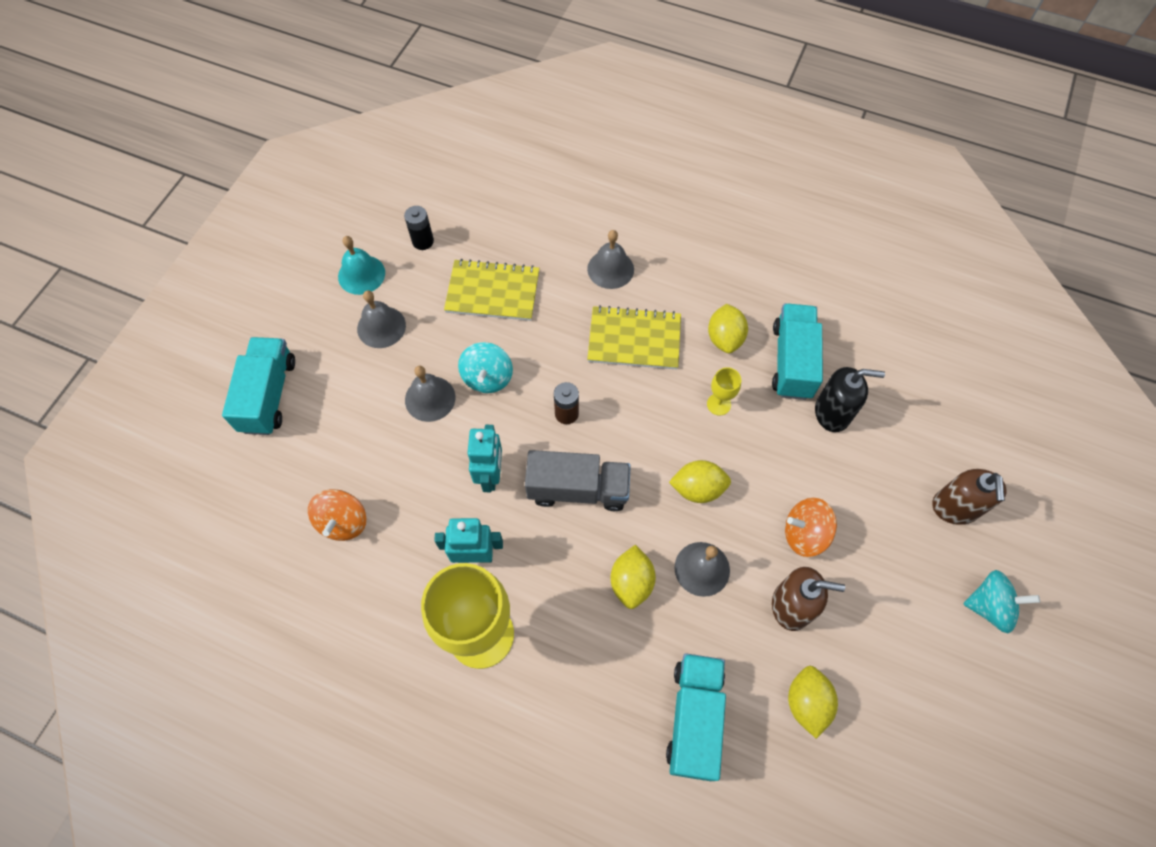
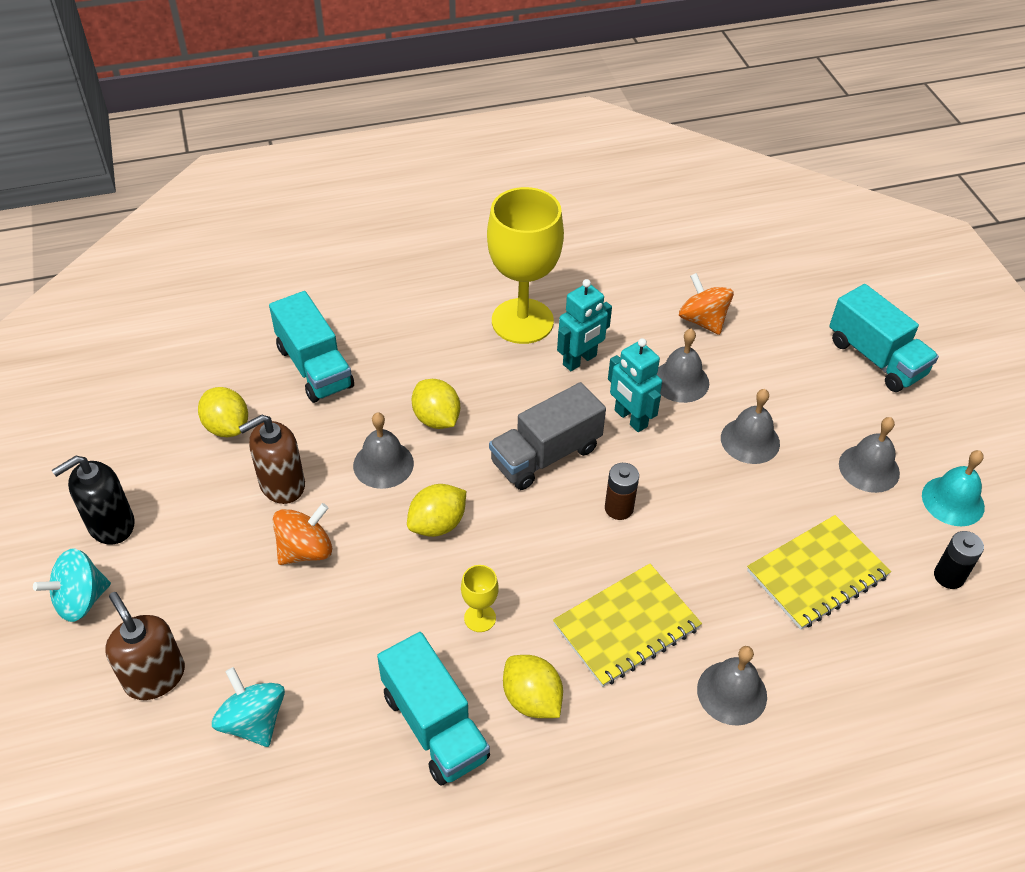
camera: 140 degrees right, 15 degrees down
(422, 479) = (681, 381): none -> grey bell
(487, 378) = (723, 490): turquoise spinning top -> turquoise spinning top (253, 721)
(832, 413) = (349, 694): black soap dispenser -> black soap dispenser (111, 524)

